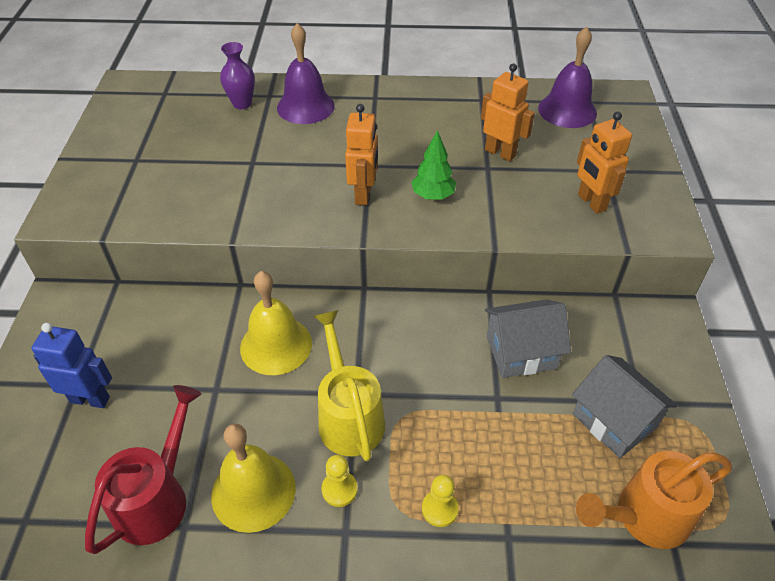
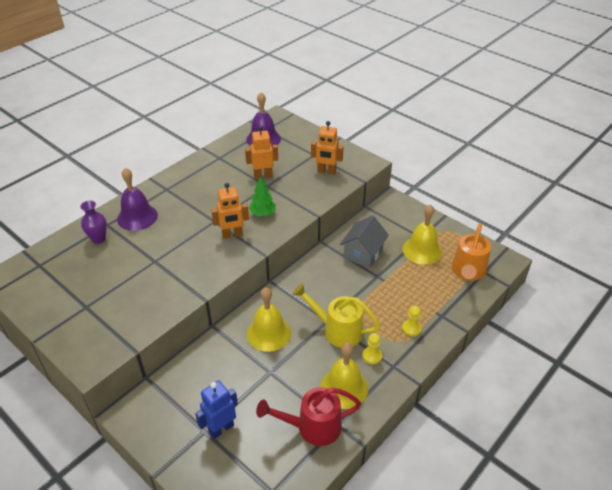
camera: 50 degrees left, 5 degrees down
(157, 497) = (312, 427): red watering can -> red watering can turned 75 degrees counterclockwise
(363, 194) = (232, 235): orange robot -> orange robot turned 120 degrees clockwise
(614, 420) = (422, 250): grey house -> yellow bell

